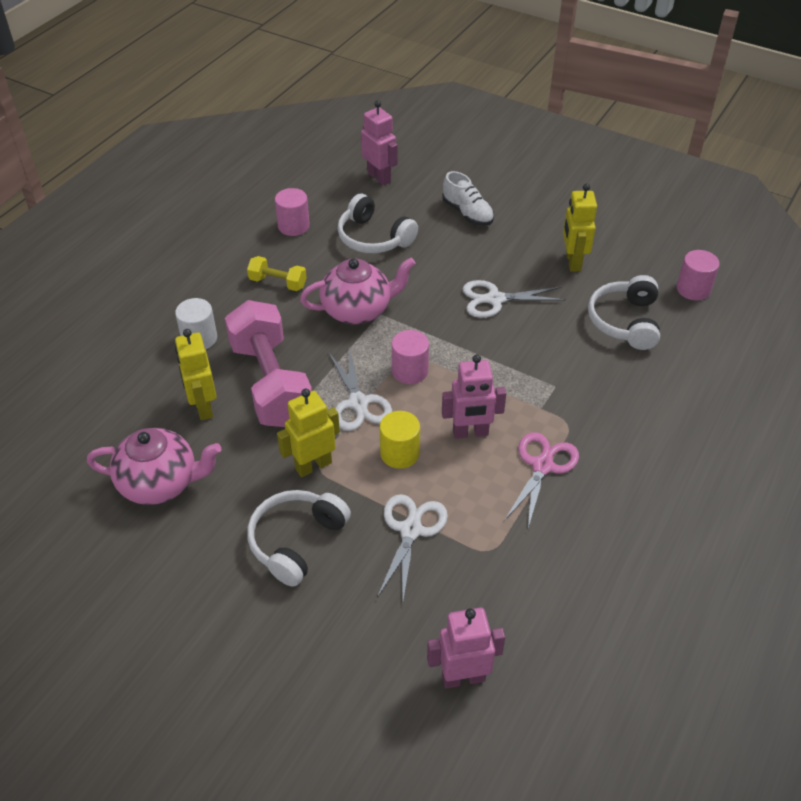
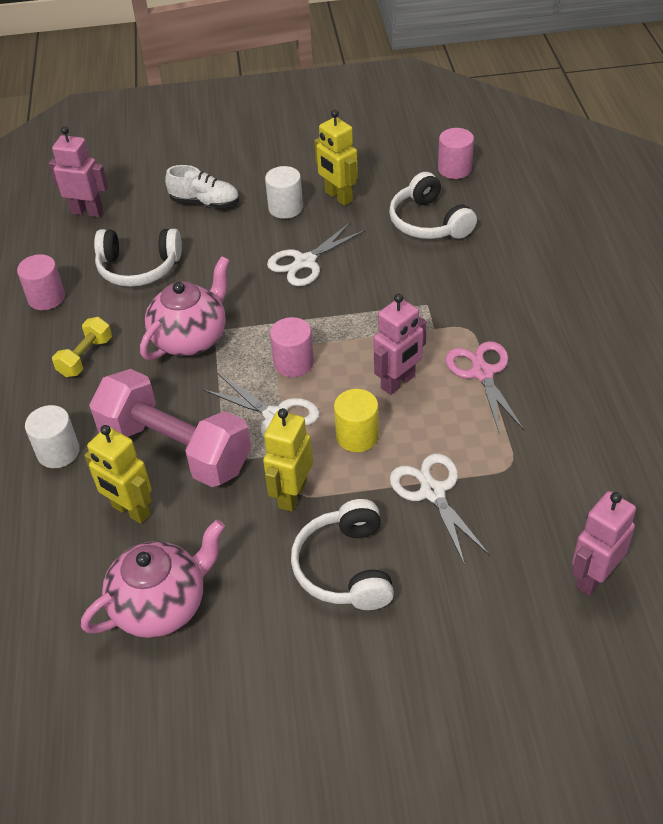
camera: 35 degrees left, 0 degrees up
(278, 283) = (86, 357): yellow dumbbell -> yellow dumbbell turned 45 degrees counterclockwise
(523, 249) = (285, 208): none -> white cylinder

